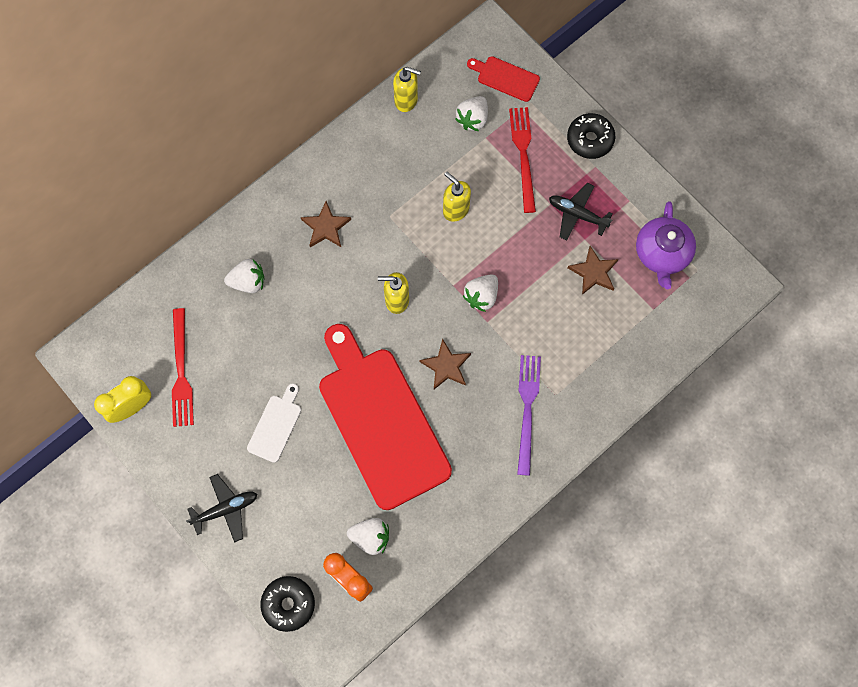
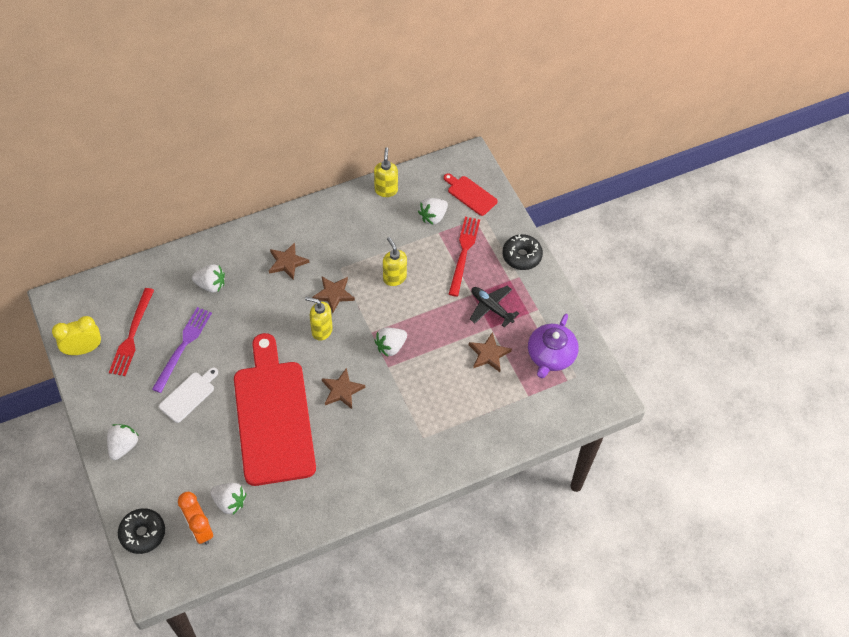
camera: 15 degrees right, 15 degrees down
(226, 509) = (123, 446): black plane -> white strawberry
(394, 251) = (334, 294): none -> brown star
(406, 100) = (386, 190): yellow soap dispenser -> yellow soap dispenser turned 120 degrees counterclockwise
(527, 409) = (395, 442): purple fork -> purple fork (183, 346)

